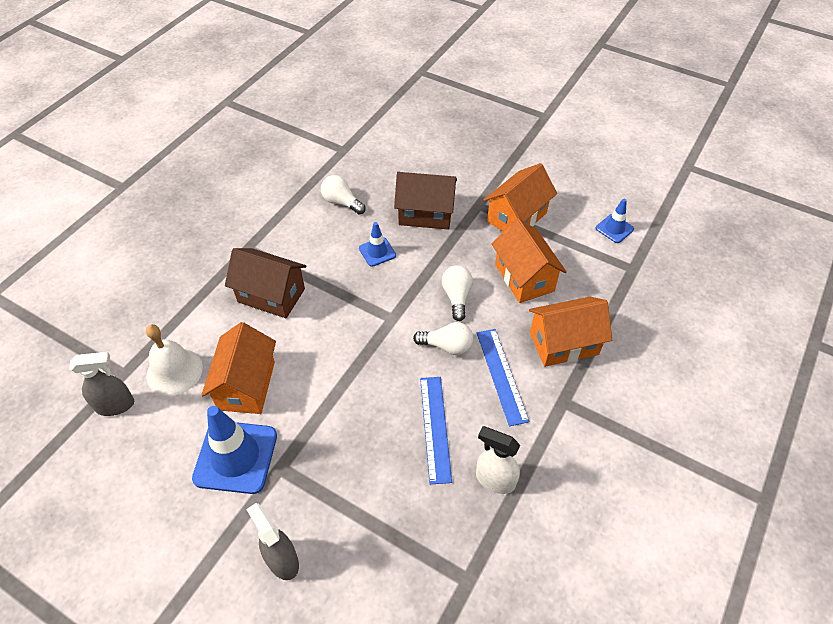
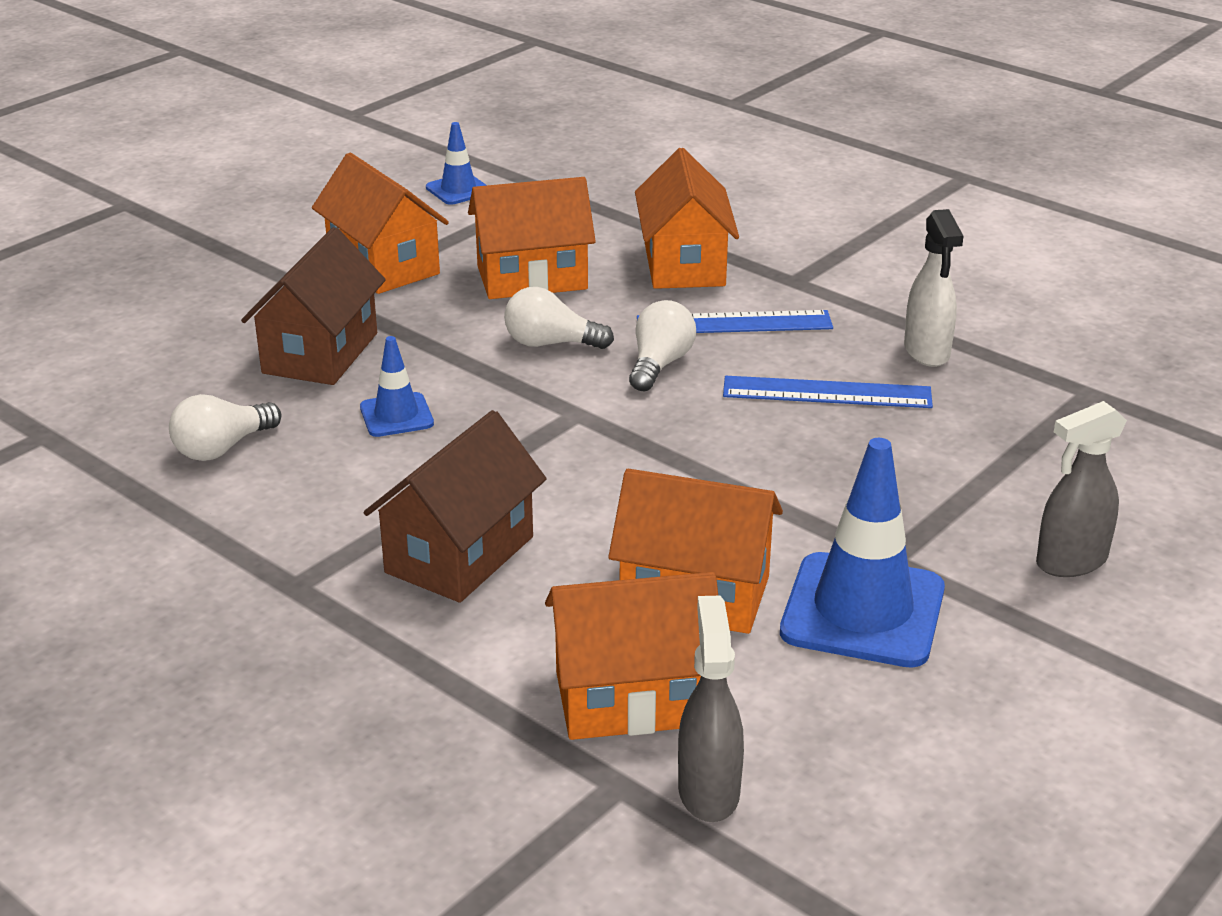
camera: 80 degrees left, 20 degrees down
(174, 371) = (633, 698): white bell -> orange house
(494, 480) = (927, 352): white spray bottle -> white spray bottle turned 45 degrees counterclockwise

